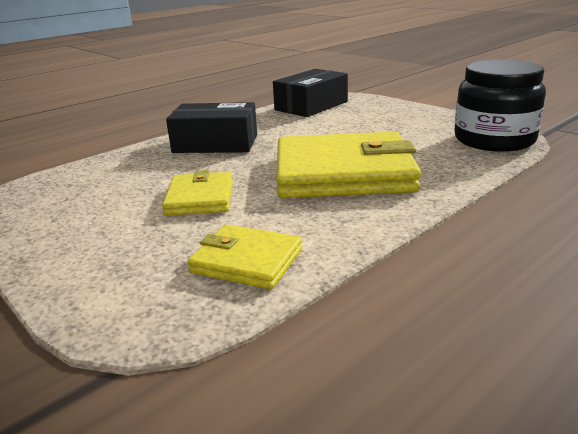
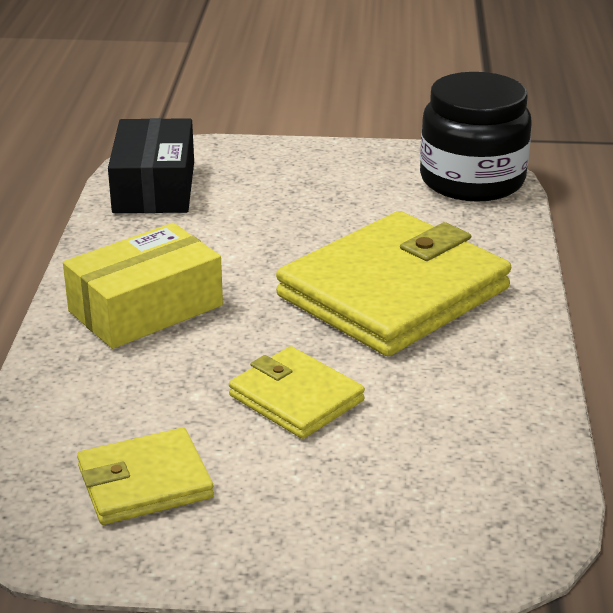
camera: 45 degrees left, 5 degrees up
(215, 143) = (146, 308): black box -> yellow box
(247, 261) = (487, 444): yellow wallet -> yellow wallet (145, 482)

